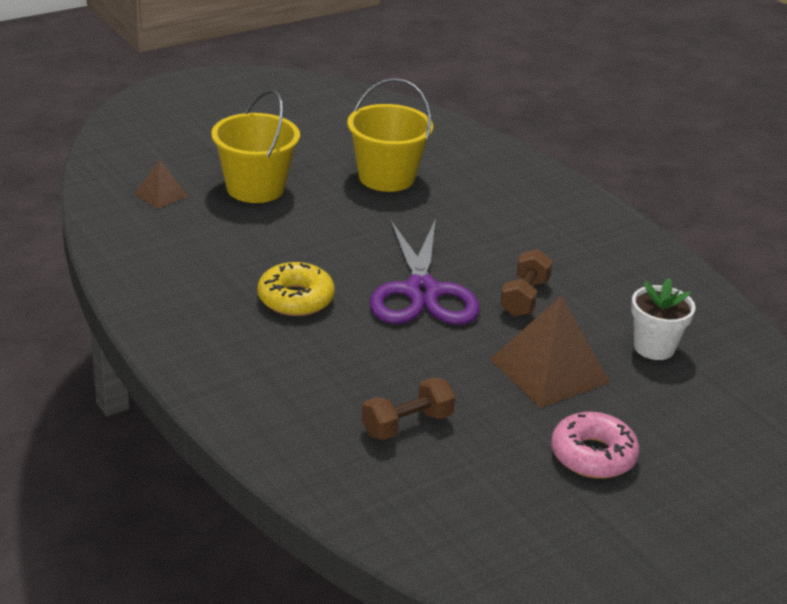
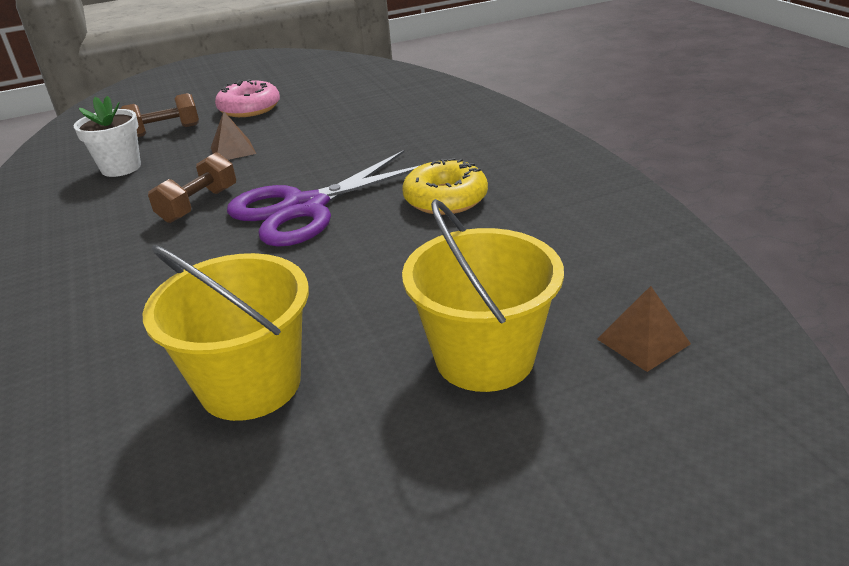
camera: 165 degrees left, 0 degrees up
(407, 424) = (374, 118): brown dumbbell -> brown dumbbell (164, 131)
(421, 292) = (305, 208): purple scissors -> purple scissors turned 135 degrees counterclockwise
(549, 370) = (232, 150): brown pyramid -> brown pyramid, size x0.52

